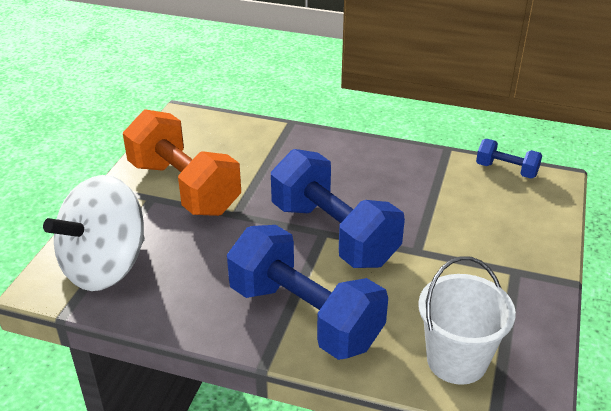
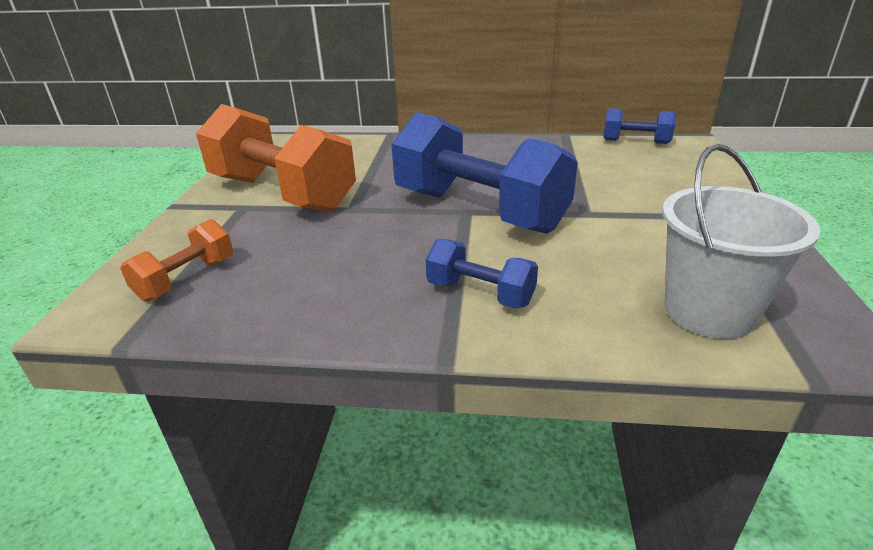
camera: 10 degrees left, 5 degrees down
(105, 266) = (186, 279): white spinning top -> orange dumbbell
(304, 316) = (480, 293): blue dumbbell -> blue dumbbell, size x0.47

